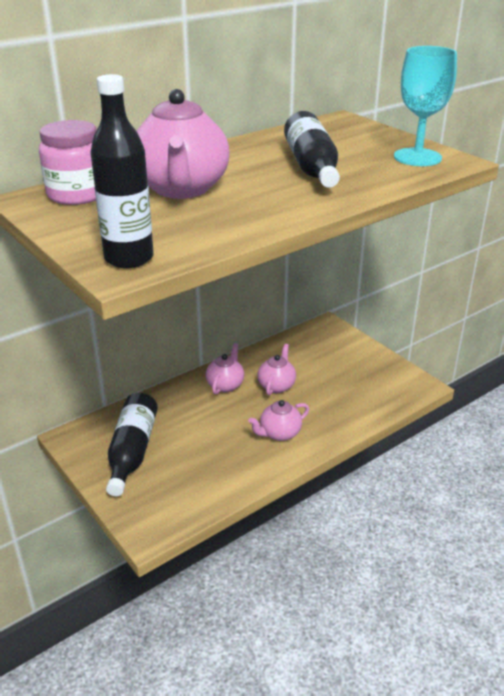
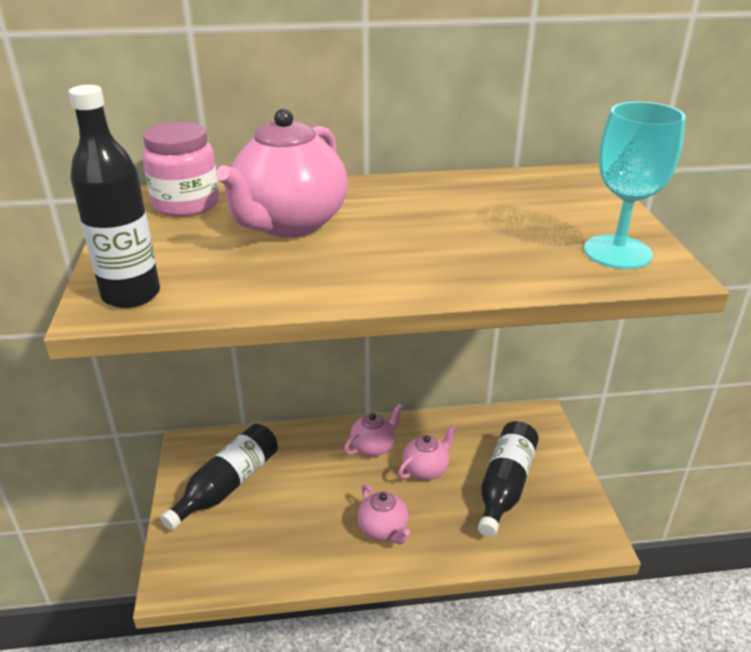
camera: 30 degrees right, 0 degrees up
(279, 433) = (384, 530): pink teapot -> pink teapot turned 120 degrees counterclockwise
(312, 167) = (464, 232): black bottle -> black bottle (505, 486)

